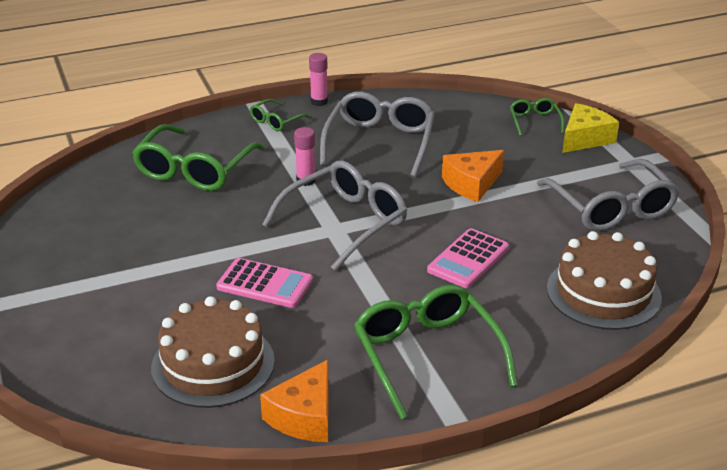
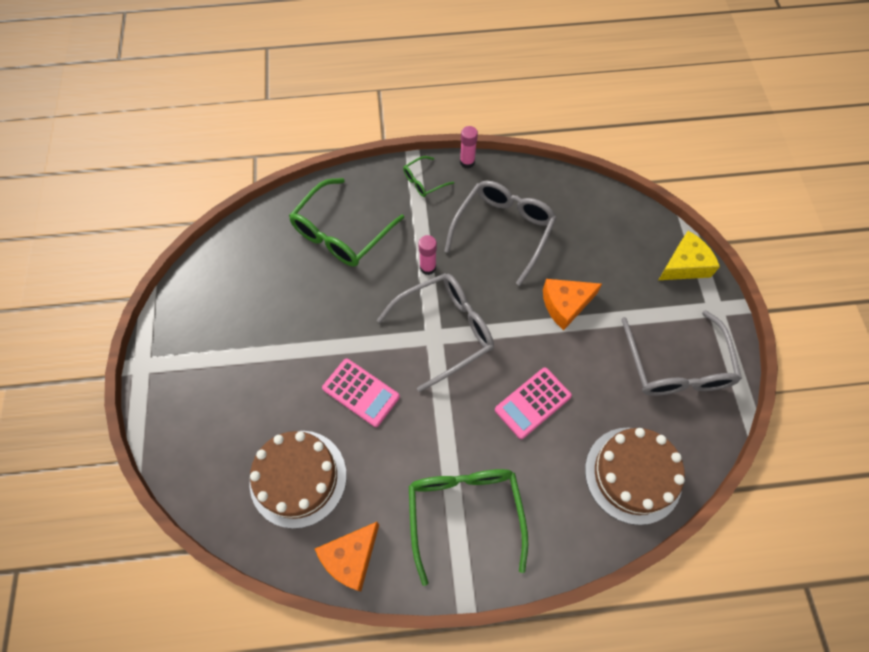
camera: 15 degrees right, 30 degrees up
(534, 121) = (647, 230): green glasses -> none

